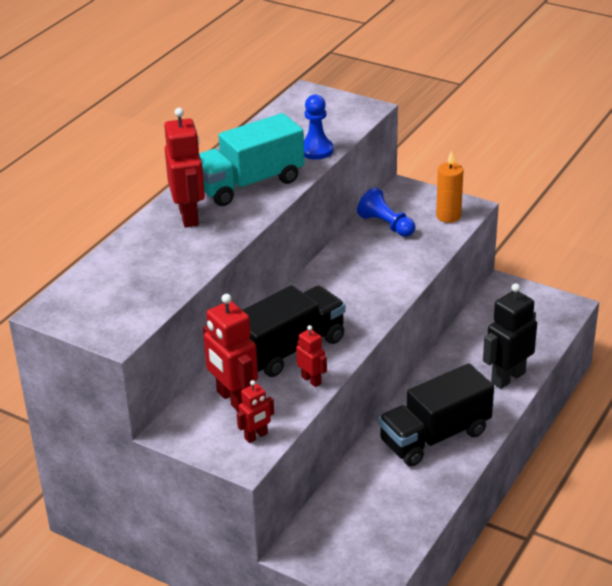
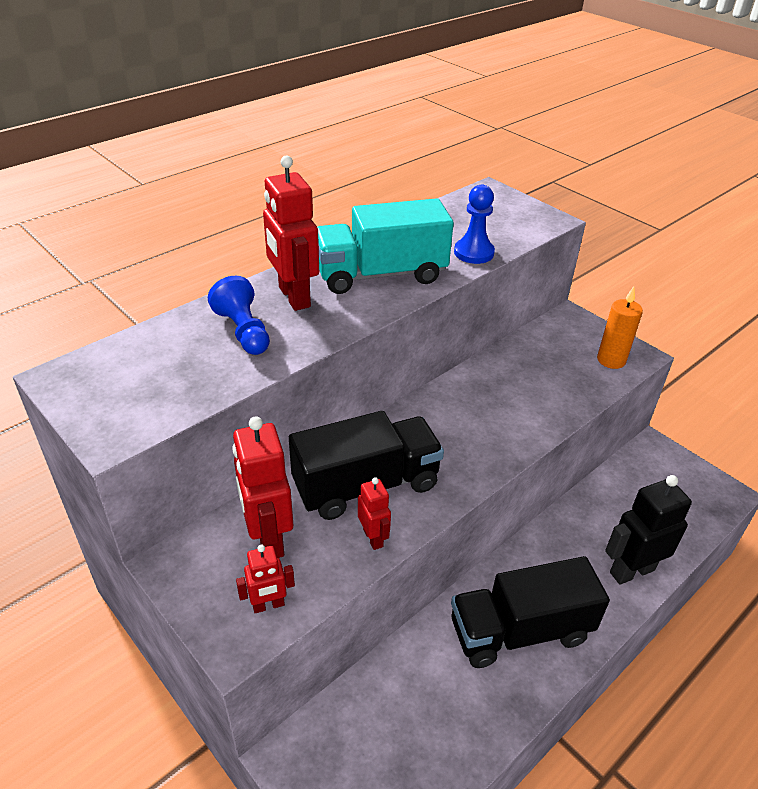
camera: 15 degrees right, 5 degrees up
(189, 216) = (293, 297): red robot -> red robot turned 150 degrees clockwise
(386, 225) = (537, 354): blue pawn -> blue pawn (243, 331)

